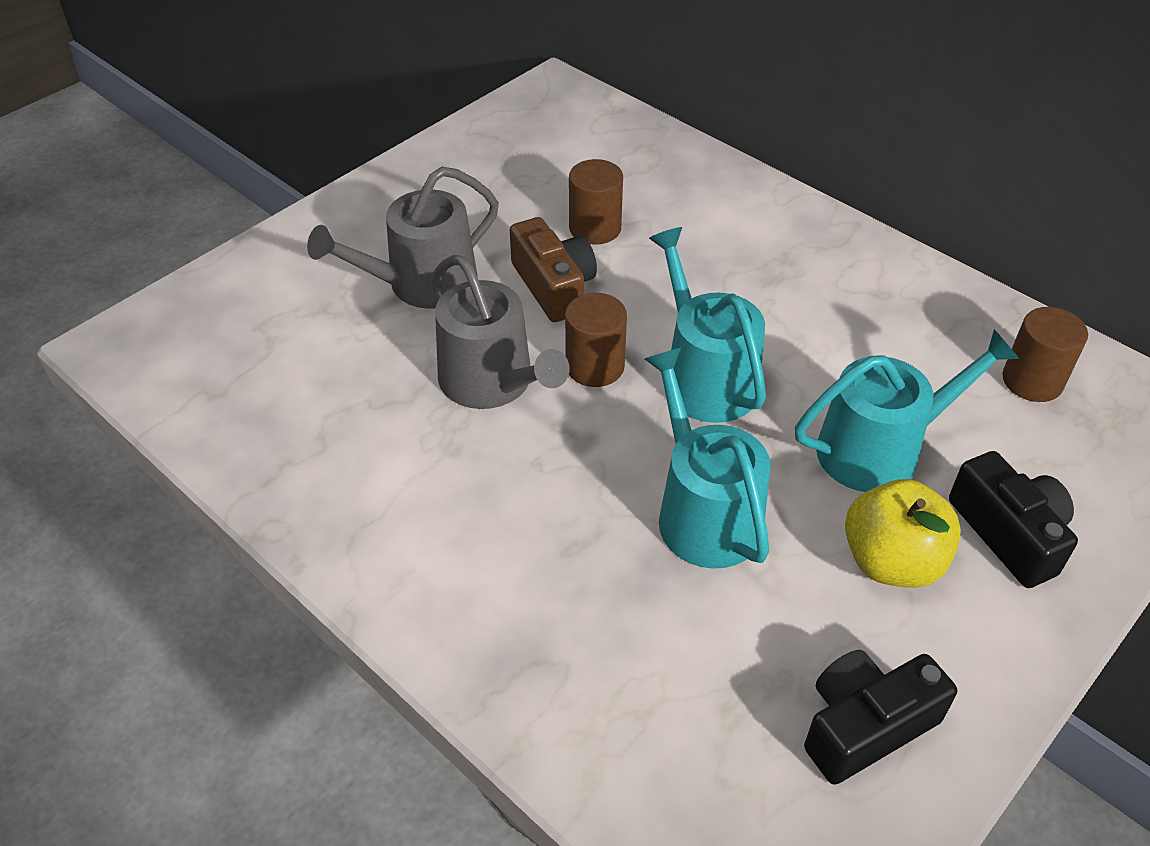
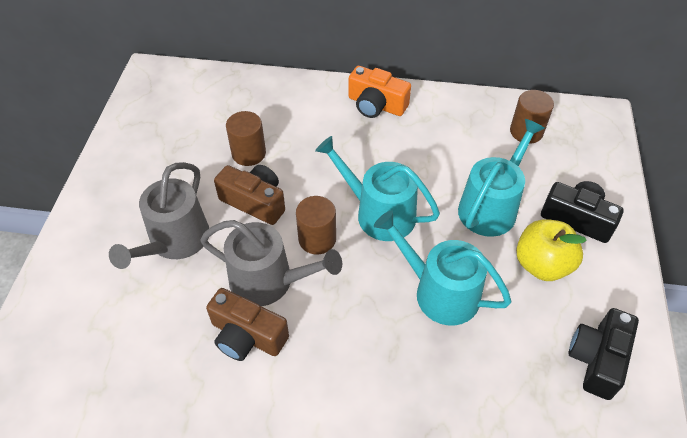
camera: 35 degrees left, 5 degrees up
(415, 427) = (247, 336): none -> brown camera
(822, 245) = (376, 105): none -> orange camera

